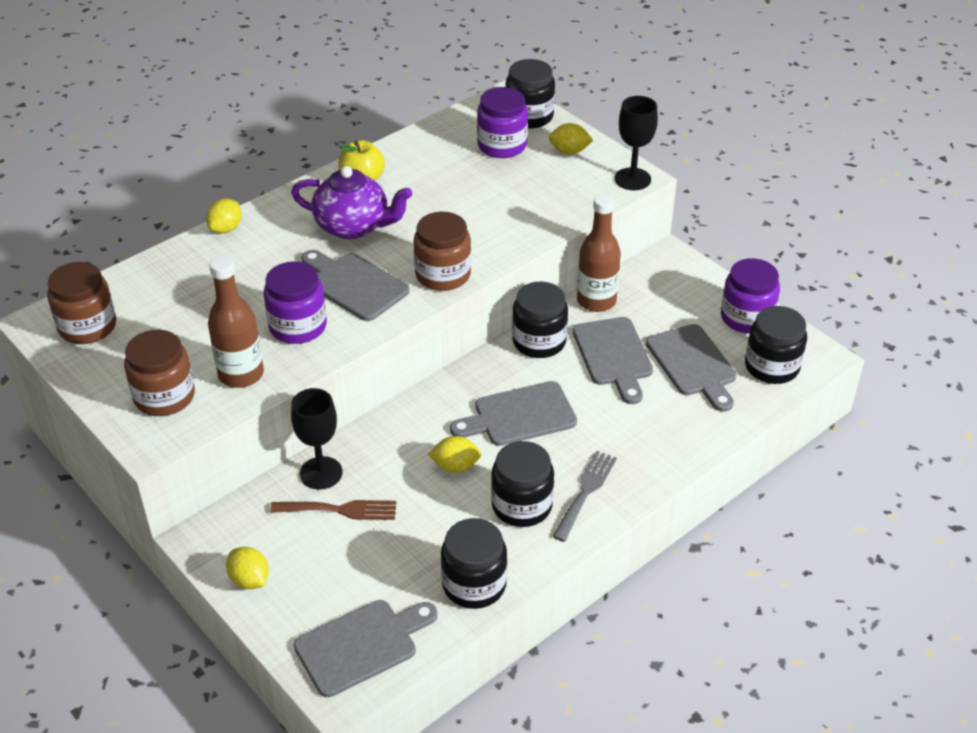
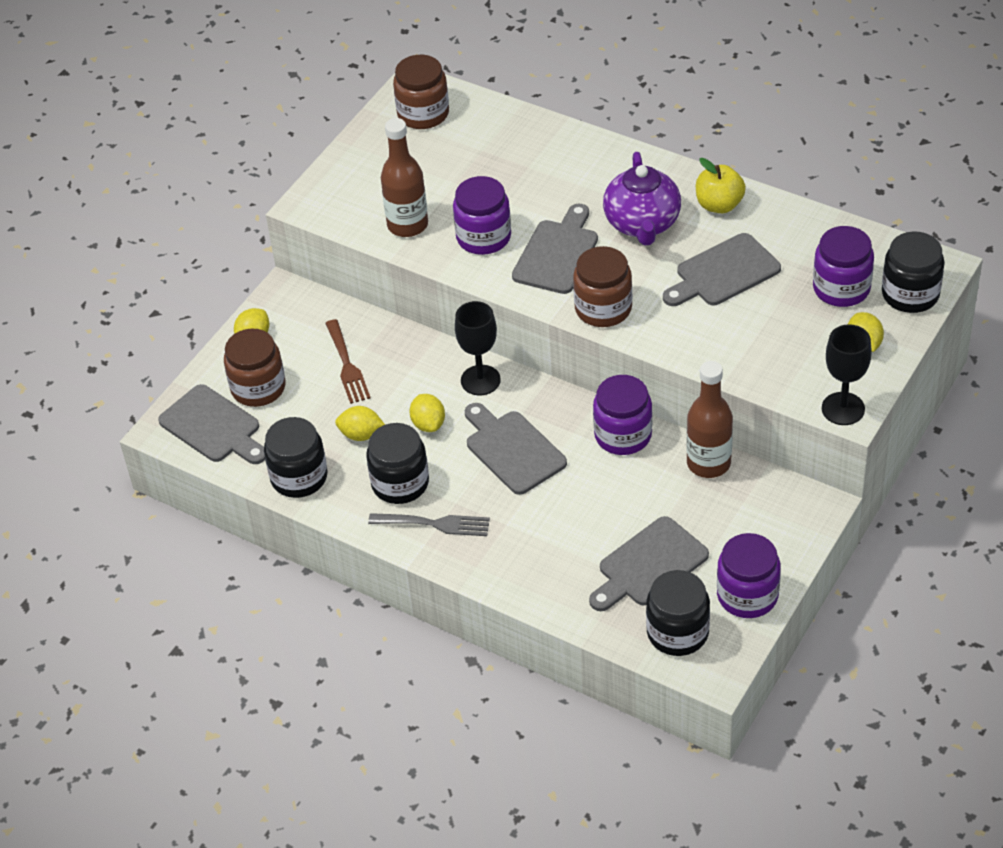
camera: 75 degrees right, 5 degrees up
(164, 396) = (362, 191): brown jar -> brown jar (258, 388)
(226, 228) = (593, 143): yellow lemon -> yellow lemon (361, 434)
(321, 473) = (383, 339): black goblet -> black goblet (480, 380)
(539, 341) = (623, 435): black jar -> purple jar
(614, 355) = (631, 498): grey cutting board -> grey cutting board (723, 273)

